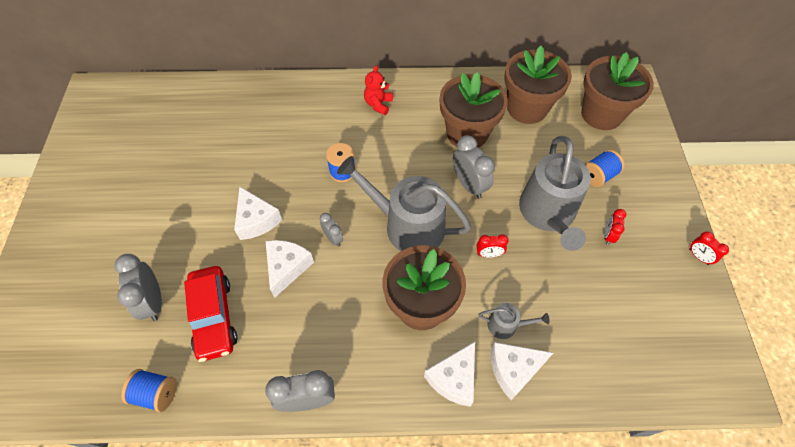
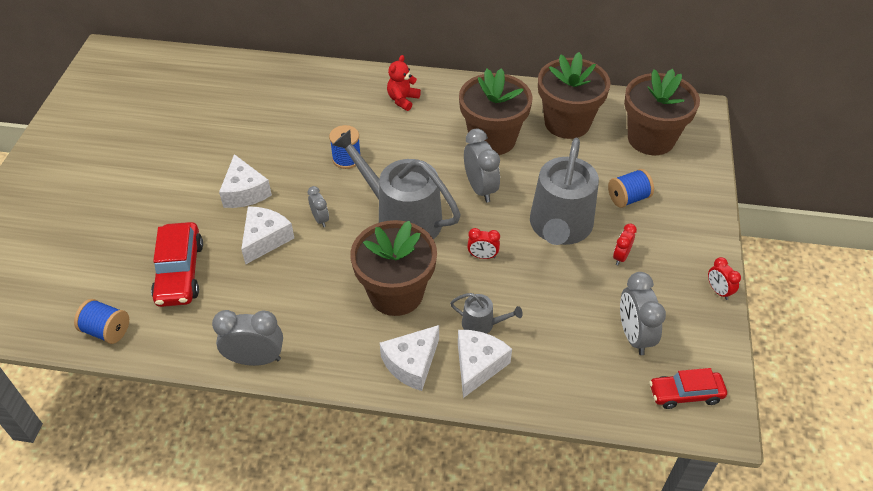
camera: 10 degrees right, 10 degrees down
(153, 302) = (123, 250): grey clock -> grey clock (634, 335)
(514, 370) = (478, 365): white cheese -> white cheese turned 120 degrees clockwise
(700, 367) = (685, 394): none -> red car

